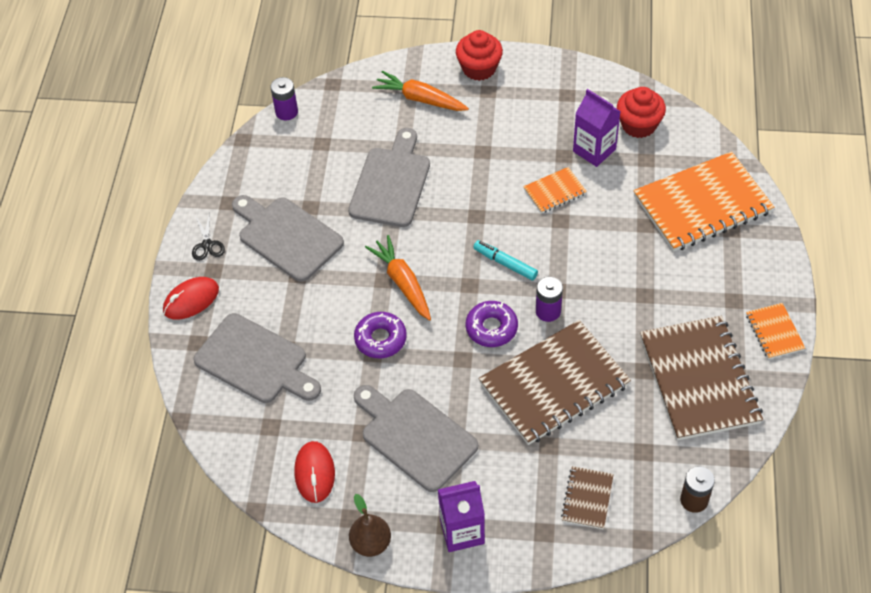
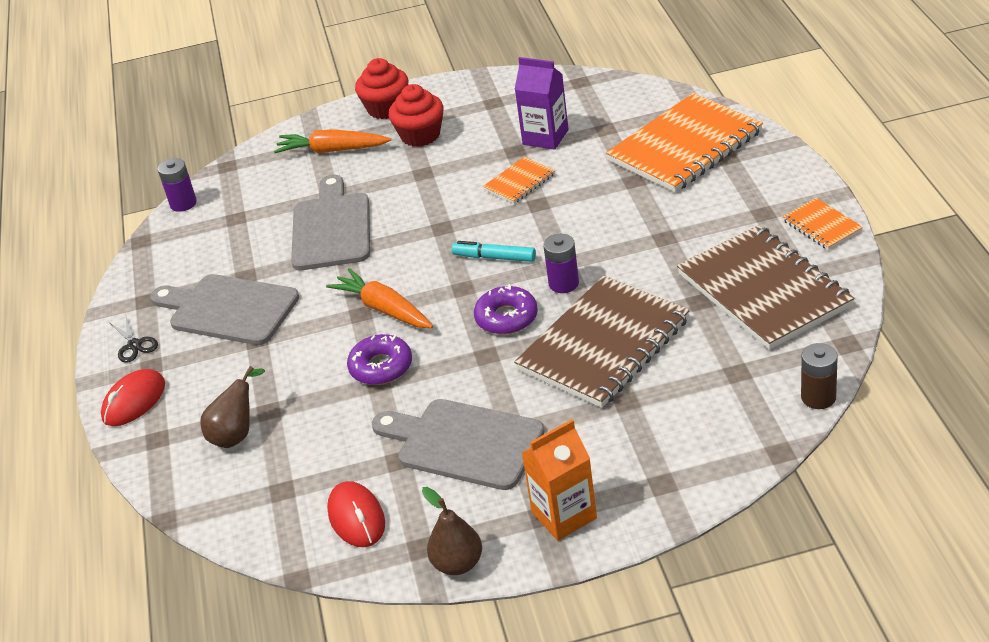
camera: 15 degrees left, 15 degrees down
(255, 361) = (237, 434): grey cutting board -> brown pear
(462, 531) = (564, 515): purple carton -> orange carton
(587, 498) = (696, 436): brown notebook -> none
(638, 125) = (582, 104): red cupcake -> red cupcake (420, 135)

